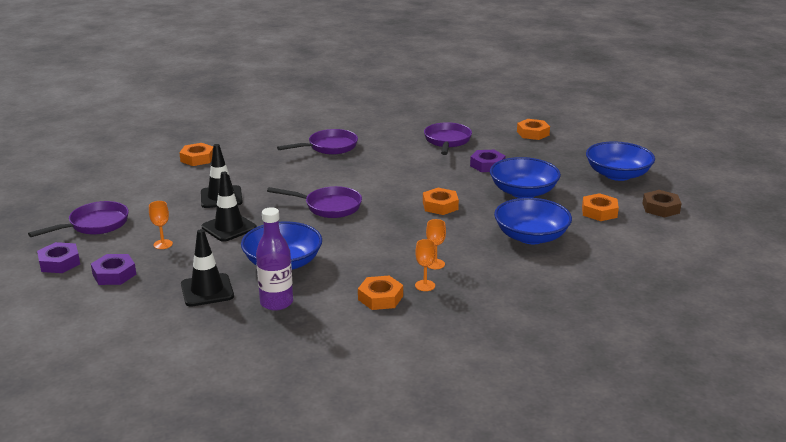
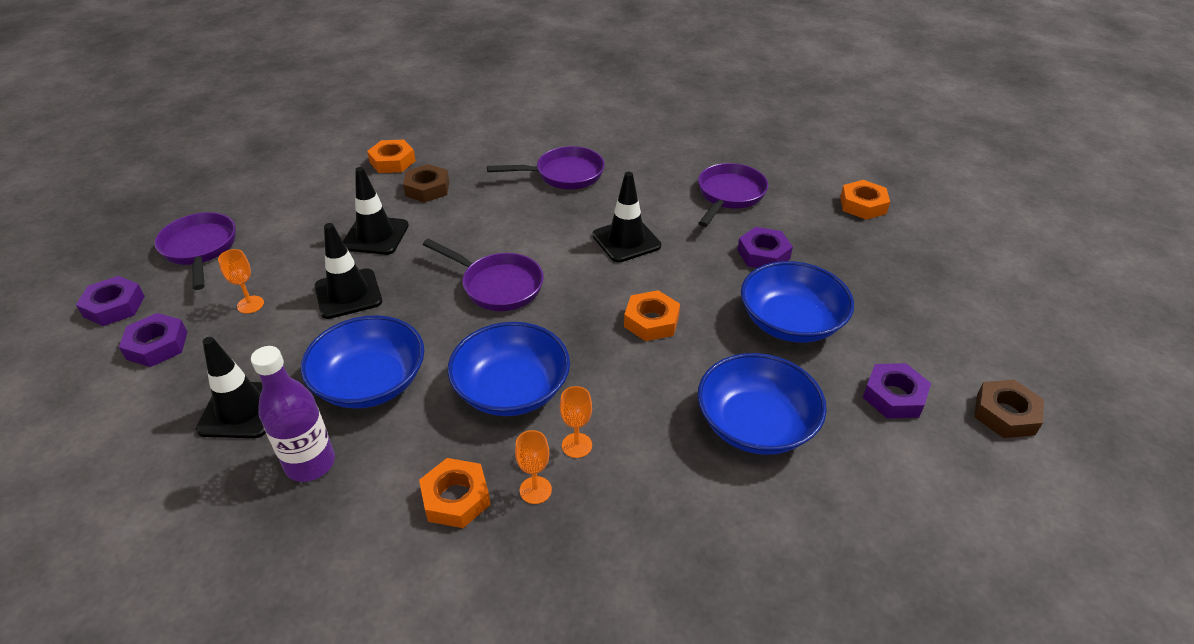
camera: 20 degrees right, 15 degrees up
(95, 225) = (200, 249): purple pan -> purple pan turned 90 degrees counterclockwise
(237, 168) = (427, 188): none -> brown nut
(396, 172) = (626, 240): none -> black traffic cone
(599, 212) = (894, 396): orange nut -> purple nut
(617, 174) = (961, 319): blue bowl -> blue bowl (511, 389)

